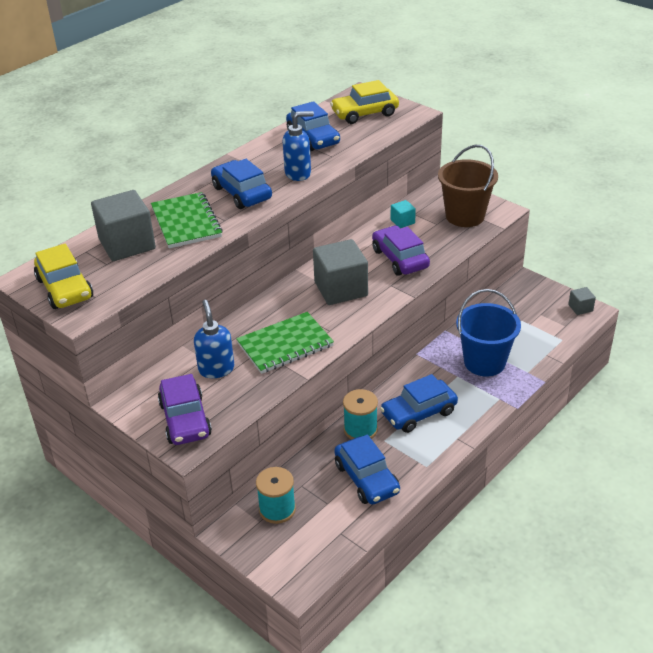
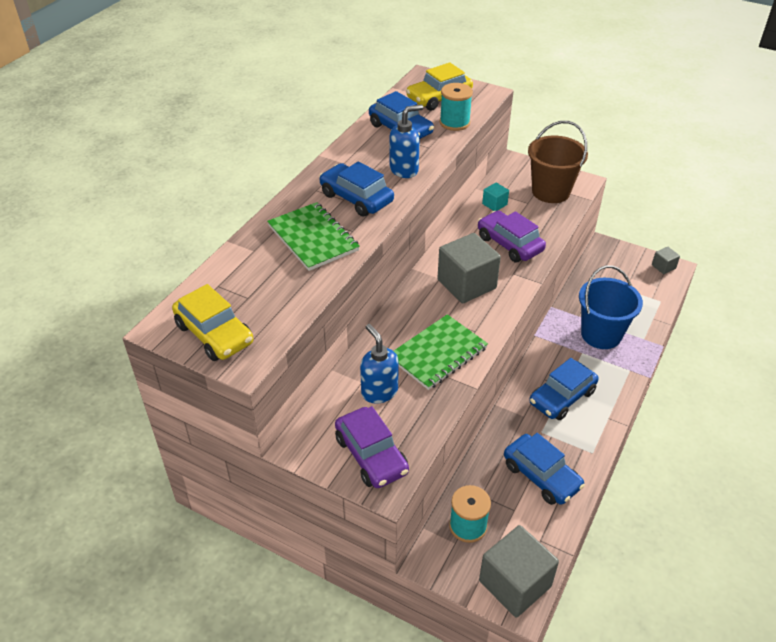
camera: 15 degrees left, 5 degrees up
(127, 244) = (260, 272): grey cube -> grey cube (515, 584)
(360, 429) = (514, 424): turquoise spool -> turquoise spool (454, 122)

